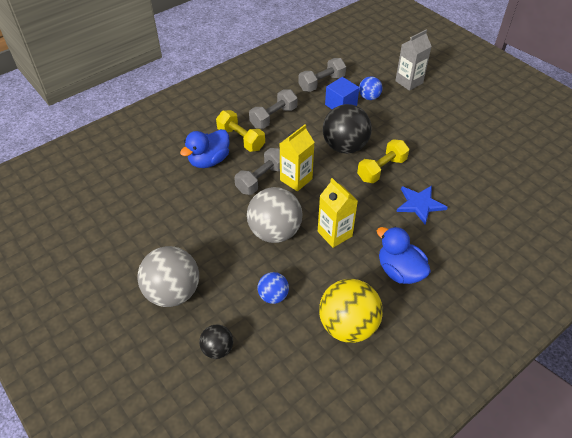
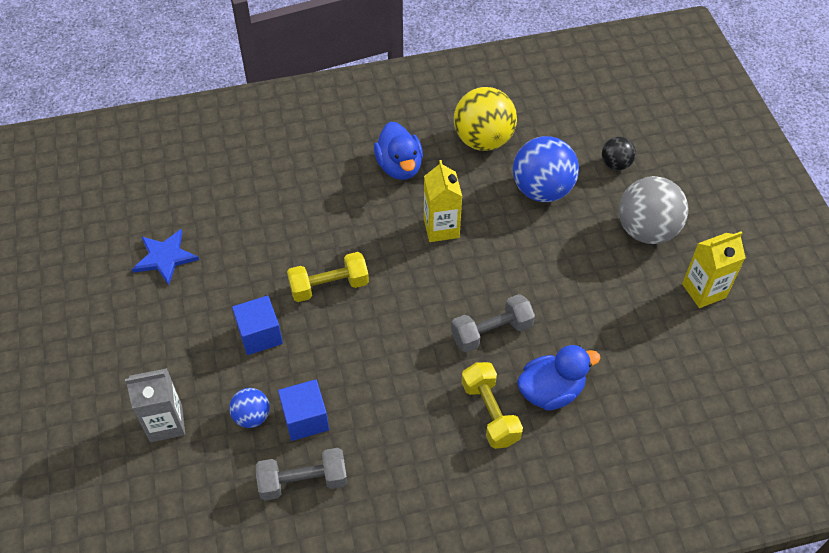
camera: 155 degrees left, 5 degrees up
(273, 117) = (421, 437): grey dumbbell -> none
(273, 296) = (542, 190): blue ball -> blue ball, size x1.90
(275, 232) = (508, 255): grey ball -> none
(296, 179) = (446, 314): yellow carton -> yellow carton (704, 290)
(345, 146) = (351, 340): black ball -> none
(399, 131) = (260, 335): none -> blue cube
(419, 204) = (321, 225): blue star -> blue star (165, 257)

